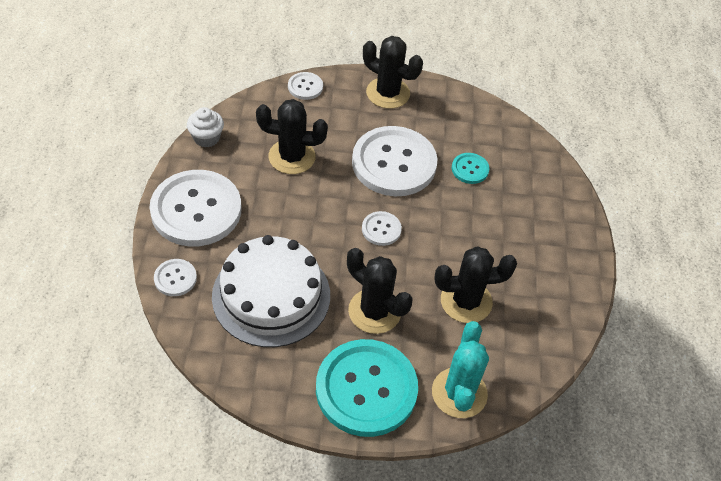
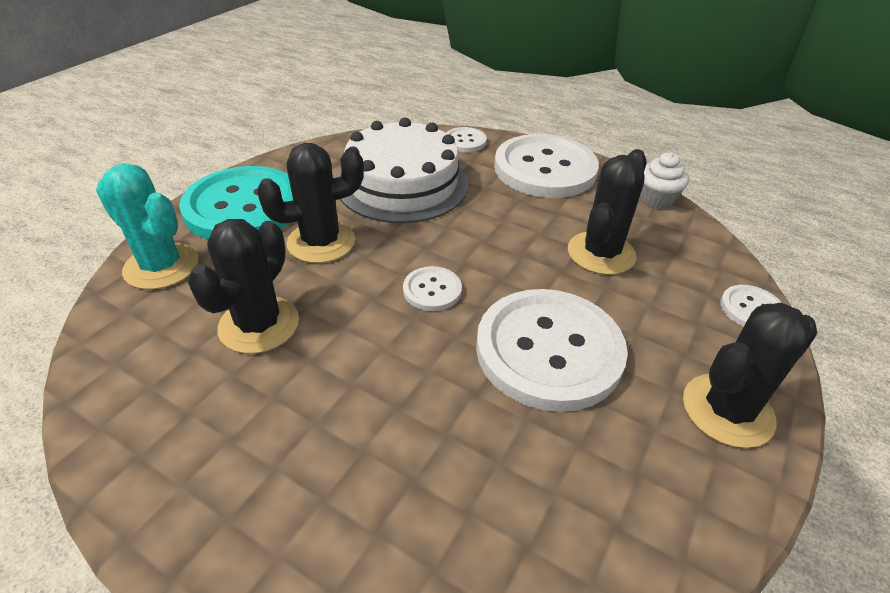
camera: 120 degrees right, 10 degrees down
(470, 169) = (491, 451): turquoise button -> none

